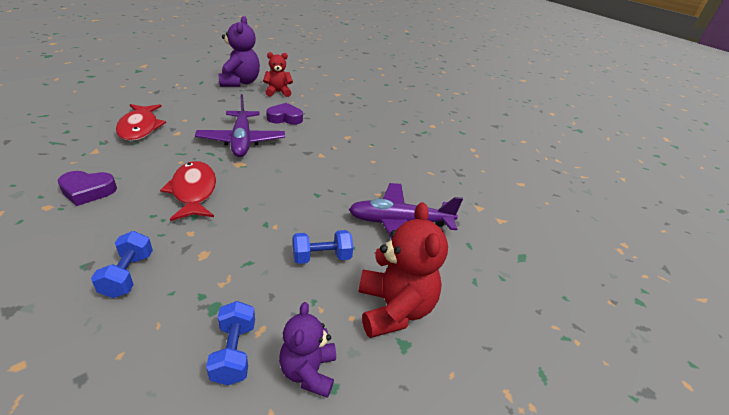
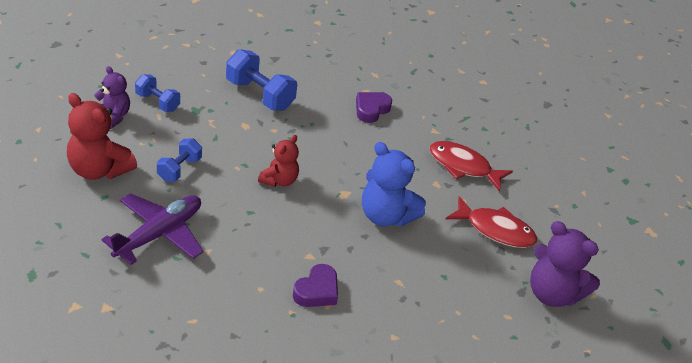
camera: 130 degrees right, 5 degrees up
(128, 275) = (259, 95): blue dumbbell -> blue dumbbell, size x1.62
(193, 191) = (324, 152): red fish -> red fish (495, 230)
(241, 141) = (386, 216): purple plane -> blue teddy bear
(278, 92) = (497, 315): red teddy bear -> red teddy bear (279, 180)
(285, 118) = (415, 277): purple heart -> purple heart (317, 291)

